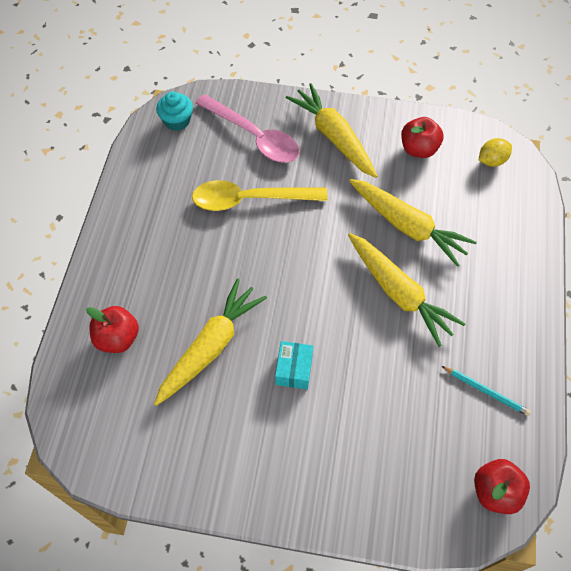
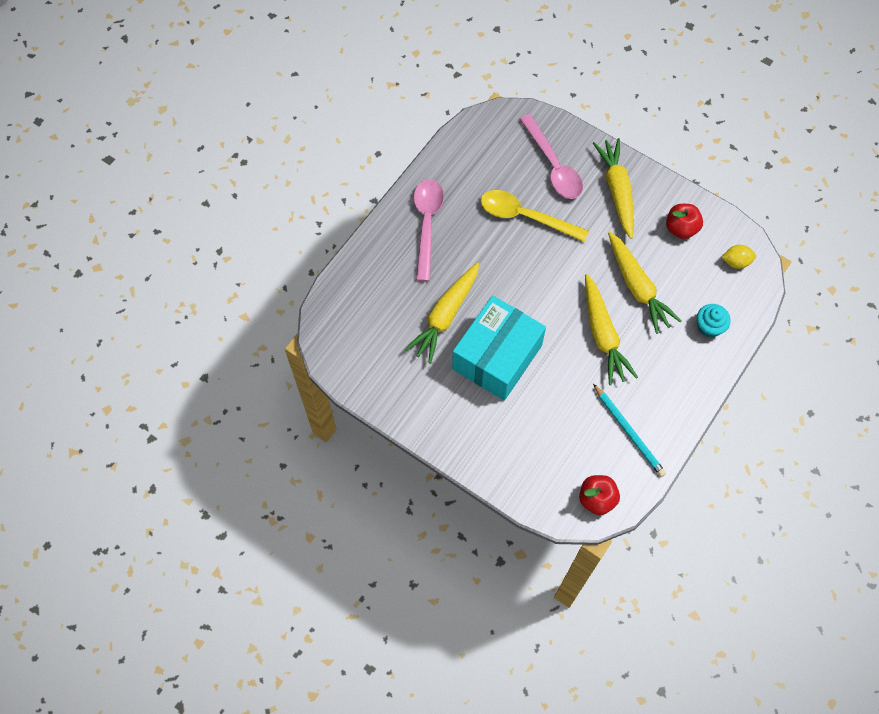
camera: 25 degrees right, 5 degrees up
(118, 338) = (382, 282): red apple -> none
(142, 251) = (427, 224): none -> pink spoon
(177, 121) = (498, 128): turquoise cupcake -> turquoise cupcake (709, 326)
(210, 347) = (445, 316): yellow carrot -> yellow carrot turned 150 degrees clockwise
(294, 369) = (497, 357): turquoise box -> turquoise box, size x2.45
(486, 391) = (628, 431): turquoise pencil -> turquoise pencil, size x1.52

